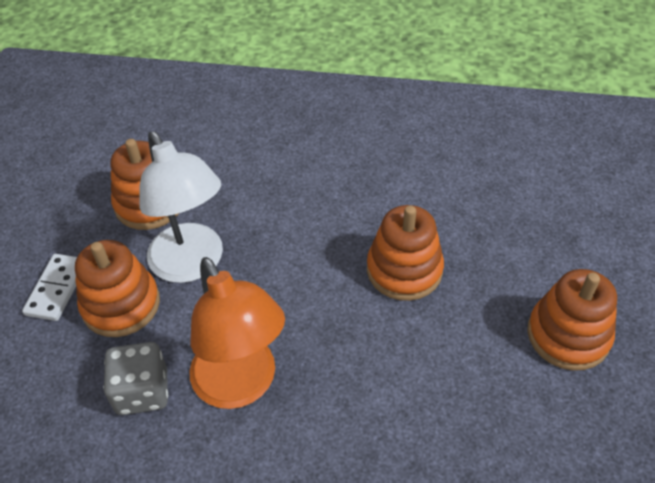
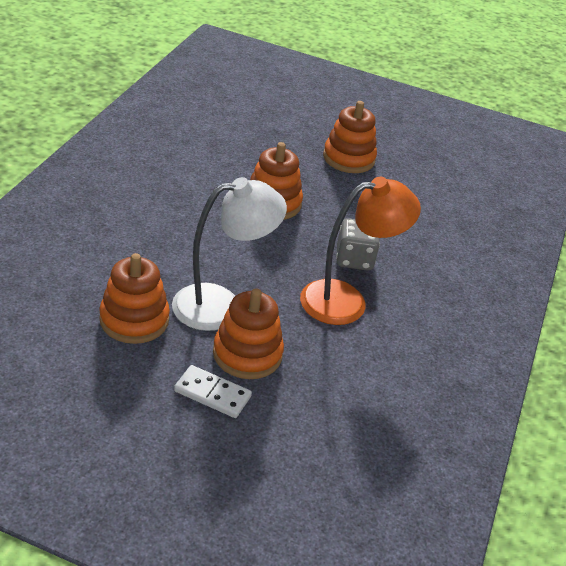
camera: 85 degrees left, 10 degrees down
(142, 391) = (337, 352): grey dice -> grey dice (354, 259)

